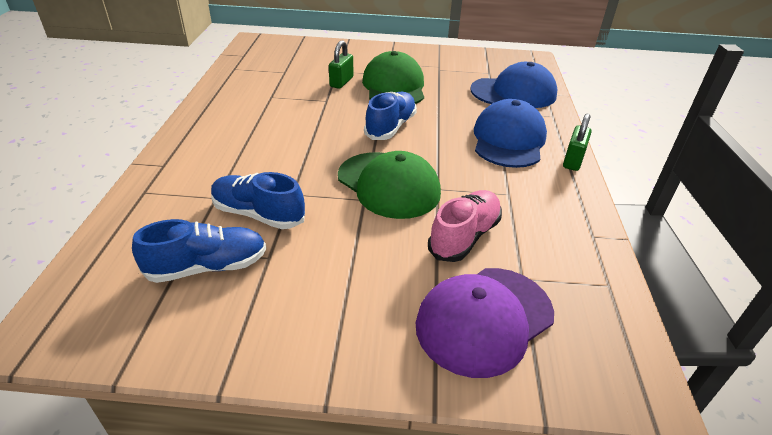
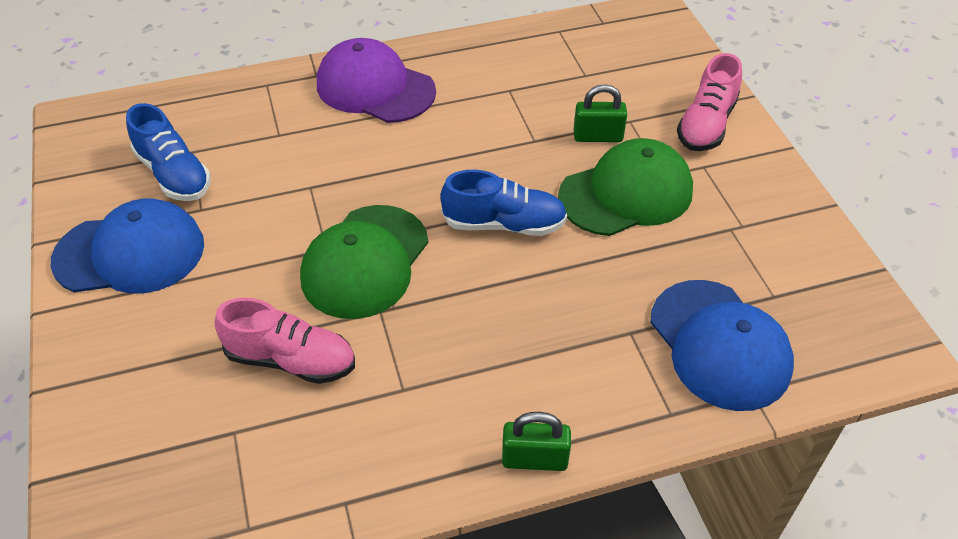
camera: 70 degrees right, 10 degrees up
(258, 214) = (263, 175): blue shoe -> none
(359, 54) = (706, 124): none -> pink shoe
(484, 319) = (157, 407): purple cap -> purple cap (375, 88)
(508, 140) = (550, 364): blue cap -> blue cap (130, 253)

